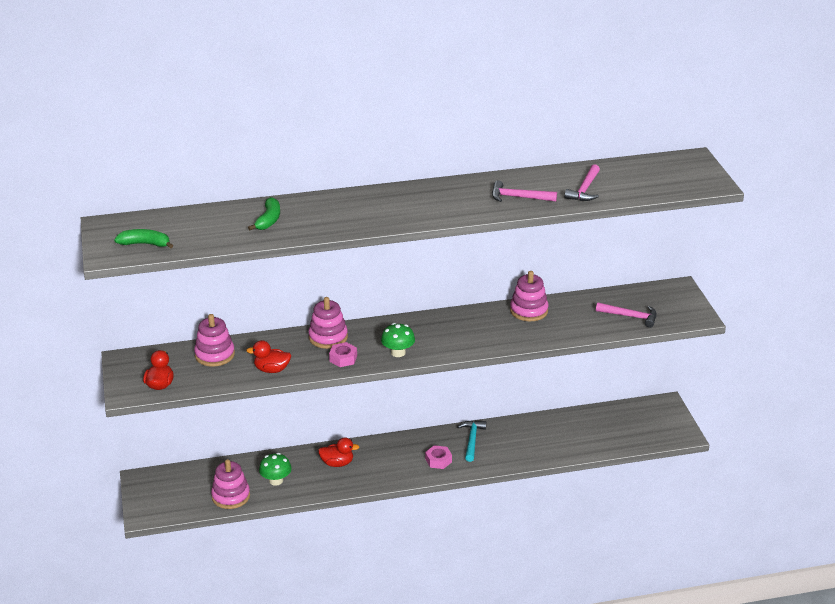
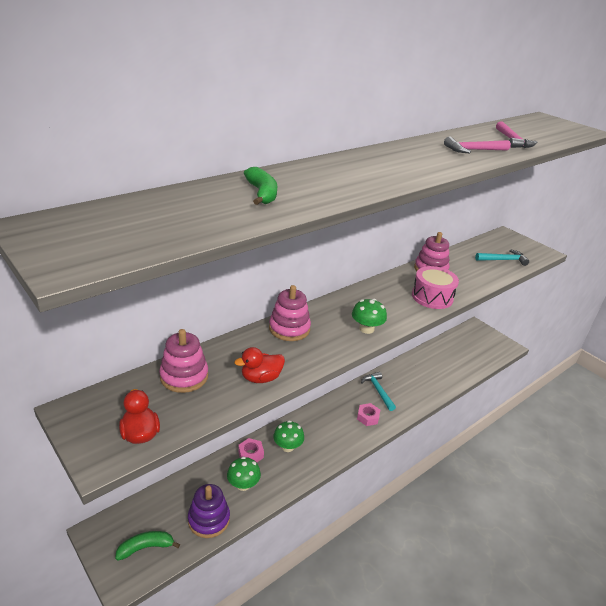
camera: 30 degrees left, 0 degrees up
(145, 244) = (118, 242): green banana -> green banana (146, 547)
(231, 496) = (209, 519): pink stacking toy -> purple stacking toy
(337, 463) = (287, 446): red duck -> green mushroom
(343, 358) = (322, 347): pink nut -> pink nut (251, 454)
(496, 338) = (432, 297): none -> pink drum
(630, 316) = (503, 260): pink hammer -> turquoise hammer

